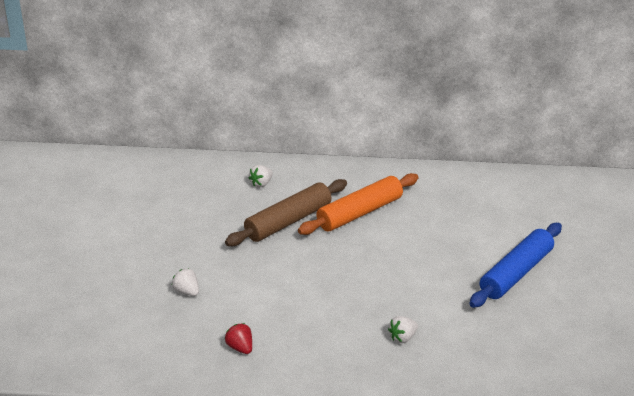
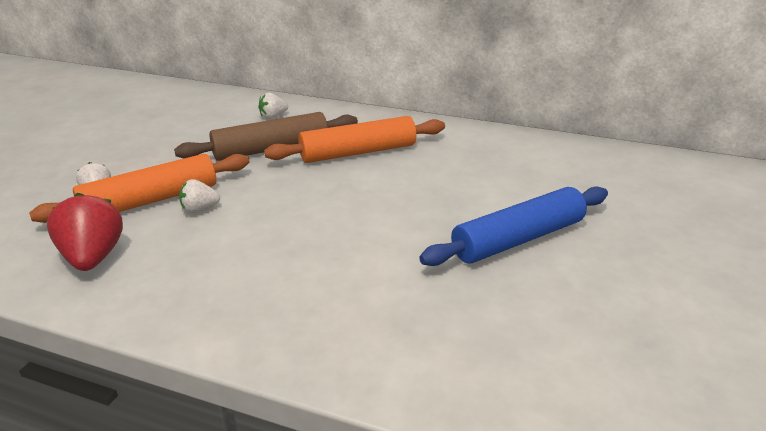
camera: 20 degrees right, 5 degrees down
(236, 290) = (151, 201): none -> orange rolling pin
(240, 347) = (93, 258): red strawberry -> red strawberry, size x1.81
(402, 337) = (306, 285): white strawberry -> white strawberry (199, 209)

